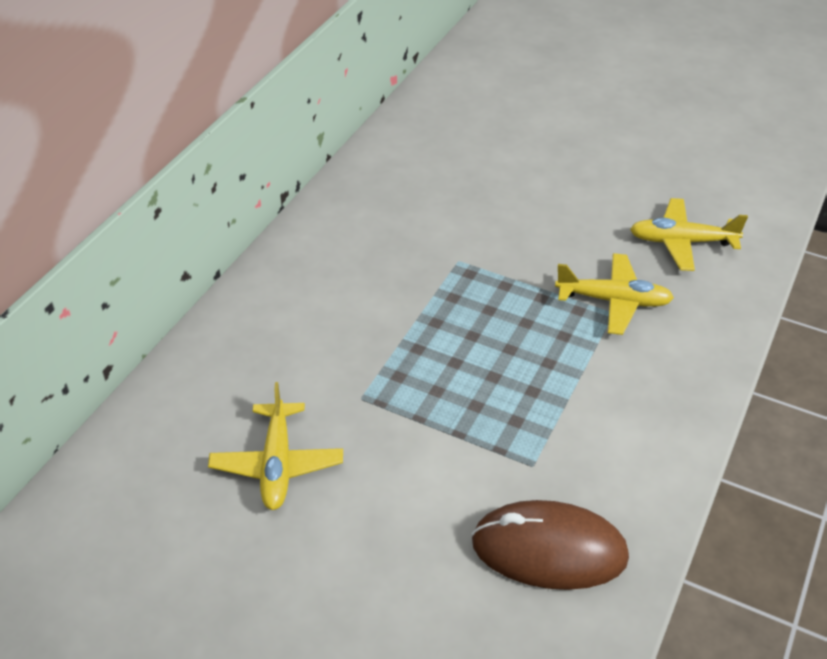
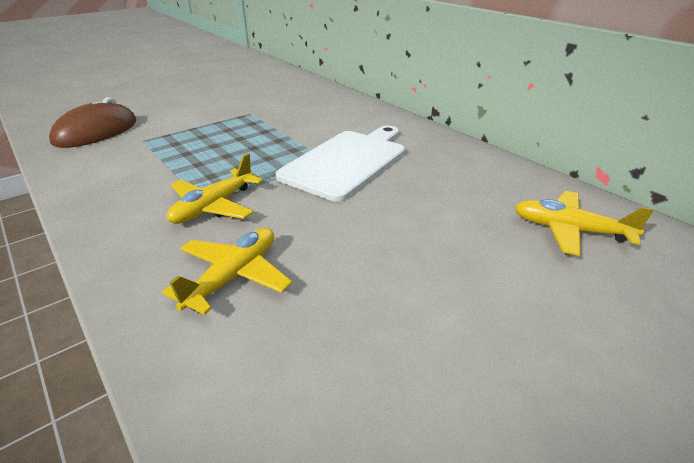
camera: 115 degrees right, 10 degrees down
(277, 464) = (237, 93): yellow plane -> yellow plane (569, 230)
(452, 244) = (347, 162): none -> white cutting board

